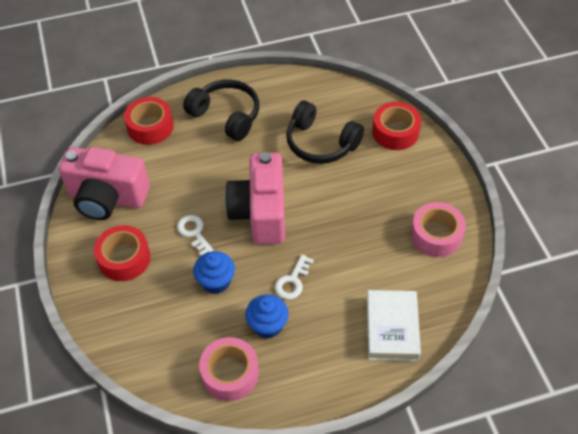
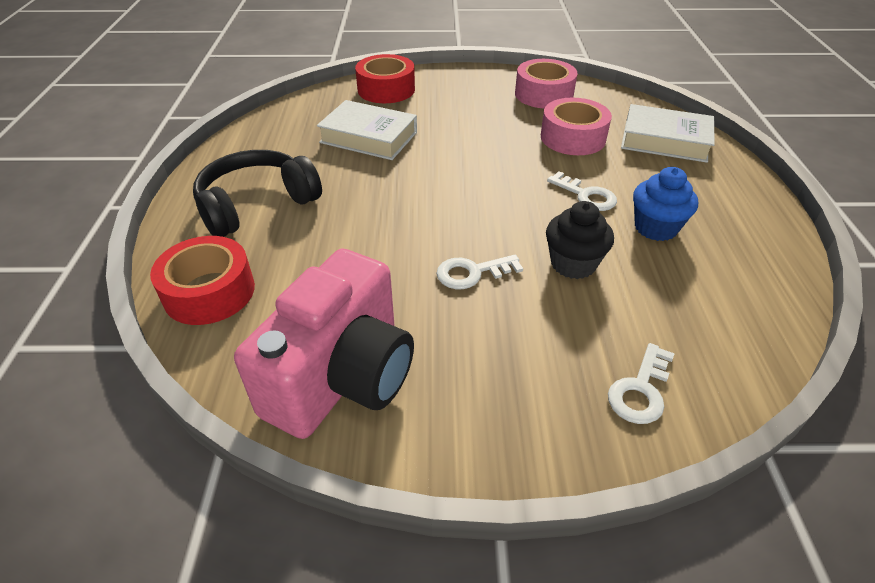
camera: 75 degrees left, 10 degrees down
(123, 322) = (640, 390): none -> white key
(124, 258) = (498, 369): red tape -> none
(216, 281) = (573, 264): blue cupcake -> black cupcake
(230, 373) = (737, 275): pink tape -> pink tape (573, 138)
(260, 213) = (461, 203): pink camera -> none
(321, 143) = (368, 137): black headphones -> white book

